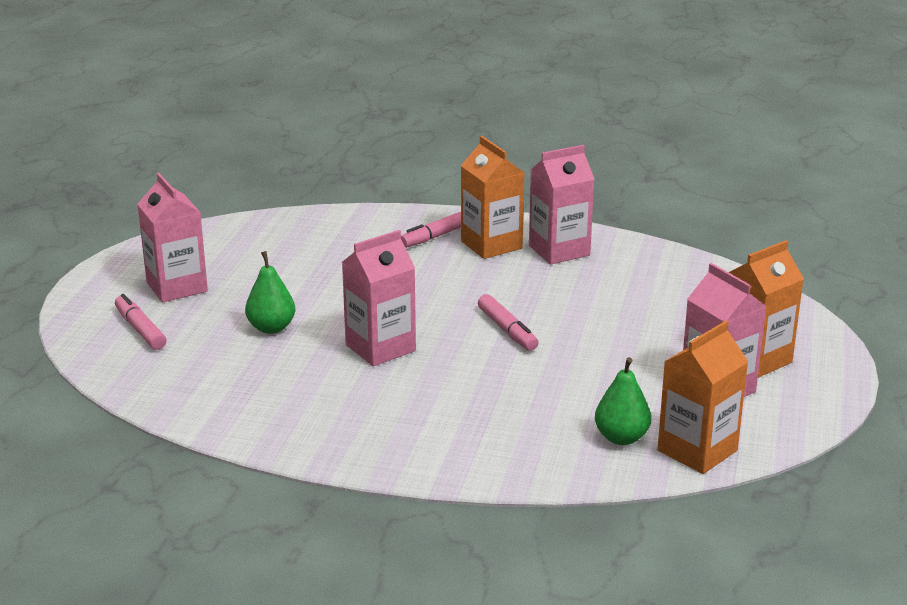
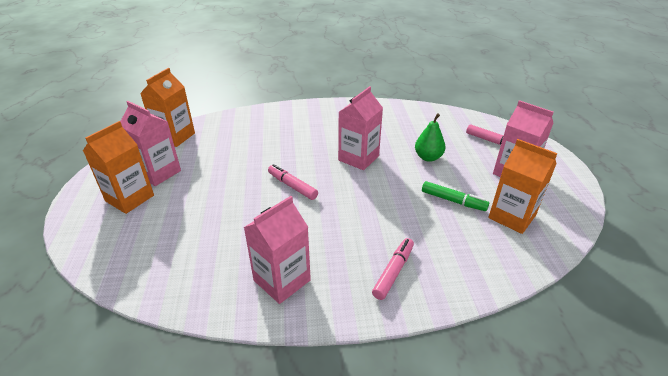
camera: 160 degrees right, 10 degrees up
(301, 275) = (453, 201): none -> green marker
(491, 245) = (342, 272): orange carton -> orange carton (512, 216)
(621, 438) = (213, 135): green pear -> none

